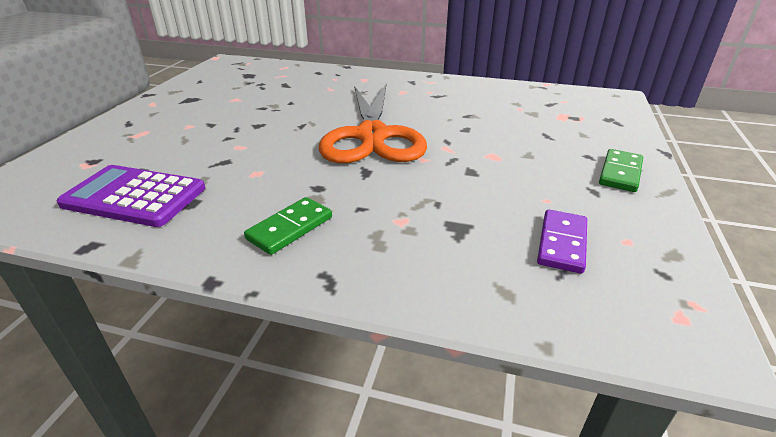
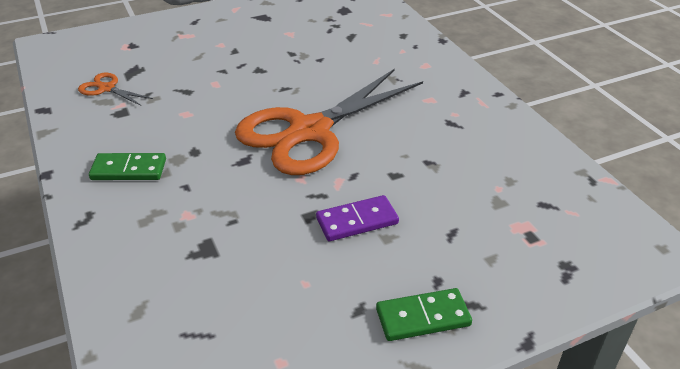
camera: 50 degrees right, 5 degrees up
(134, 197) = (106, 88): purple calculator -> orange scissors
(562, 243) = (236, 319): purple domino -> purple domino (357, 221)

